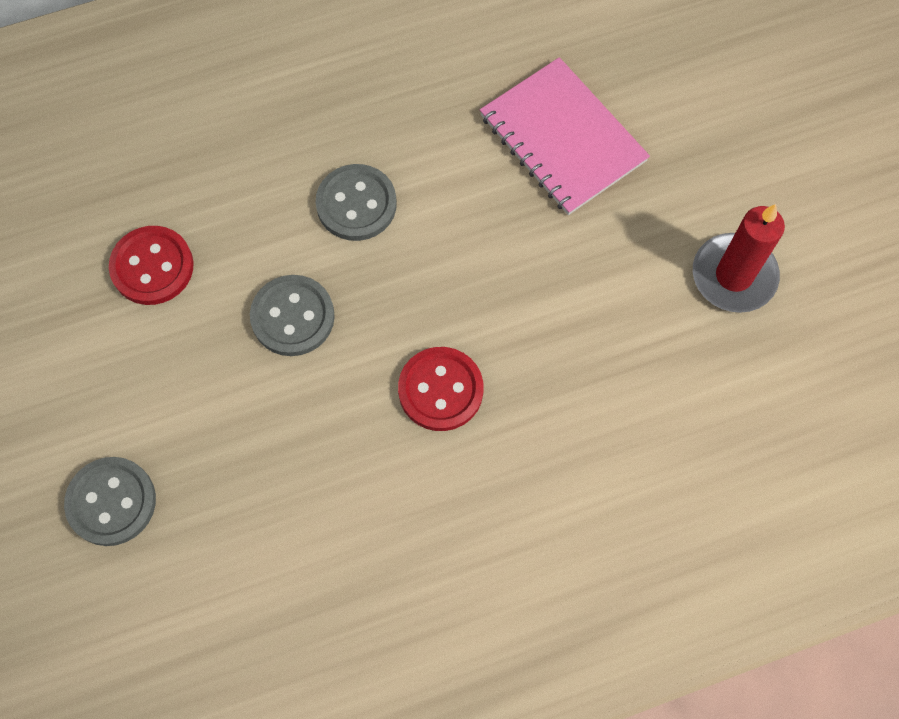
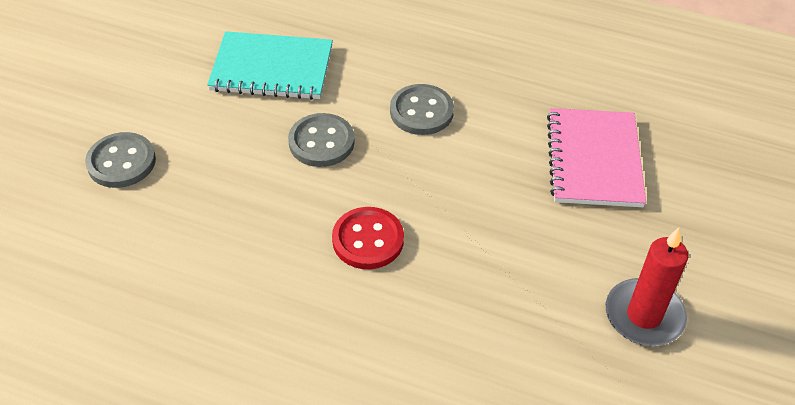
camera: 40 degrees right, 20 degrees down
(152, 267) = (272, 68): red button -> turquoise notebook

